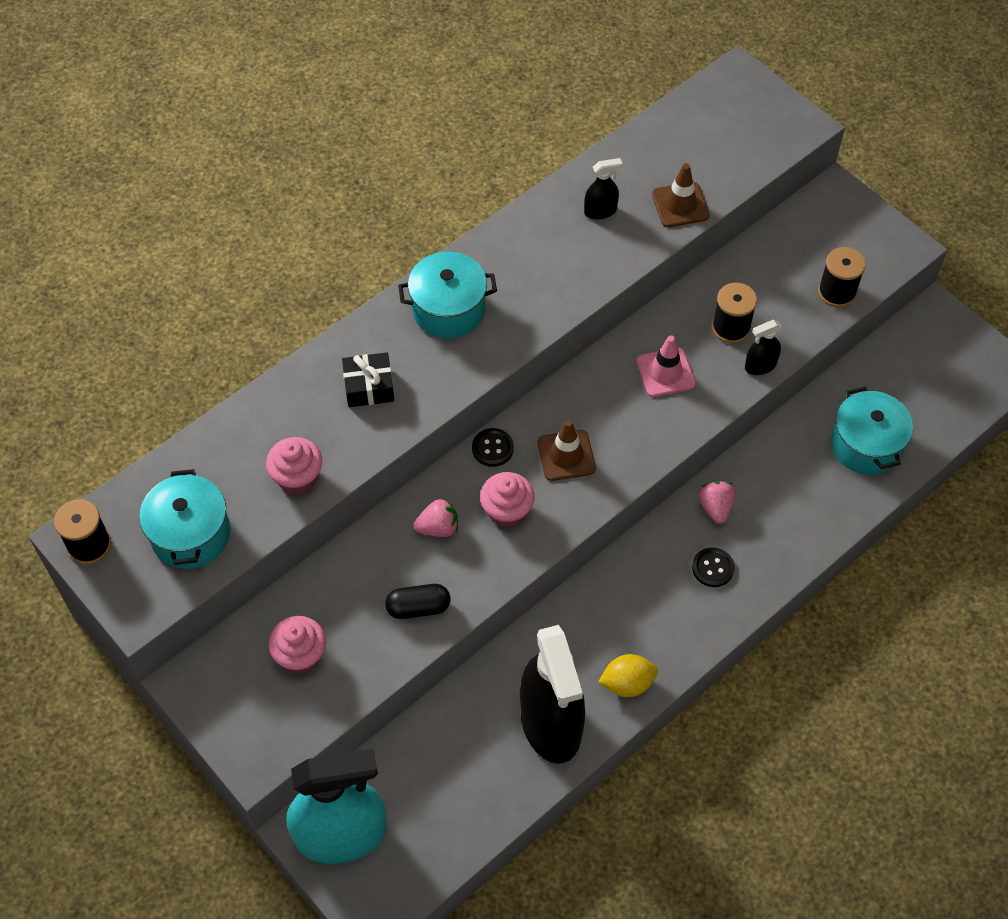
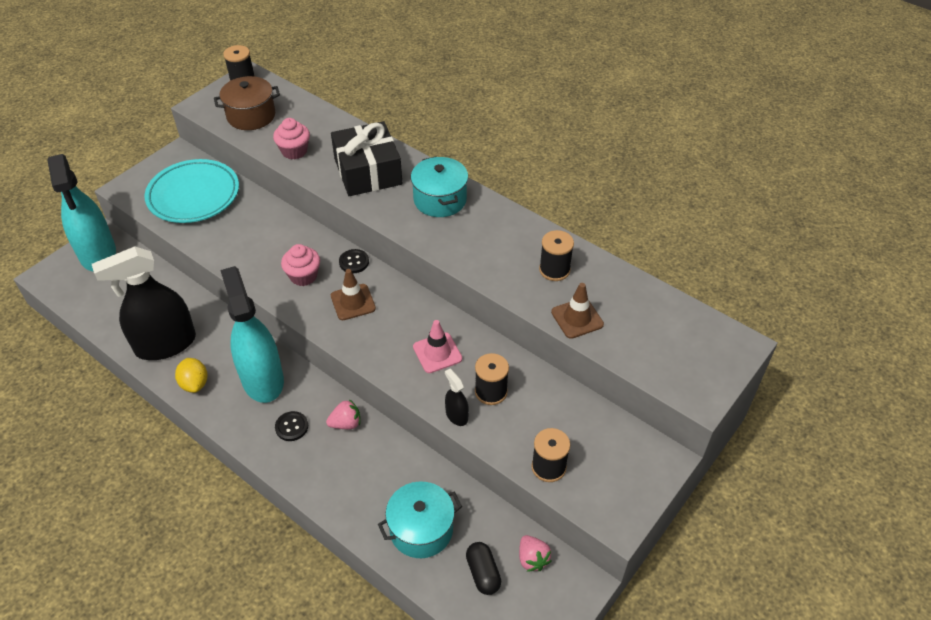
camera: 80 degrees right, 10 degrees down
(190, 534) = (251, 116): turquoise pot -> brown pot
(300, 655) = (193, 195): pink cupcake -> turquoise plate
(369, 387) = (368, 171): black gift -> black gift, size x1.90
(418, 607) = (227, 242): black capsule -> black capsule (483, 573)
(438, 528) = (287, 243): pink strawberry -> pink strawberry (532, 559)
(600, 211) = (554, 270): black spray bottle -> black spool
(632, 599) = (262, 379): none -> turquoise spray bottle

